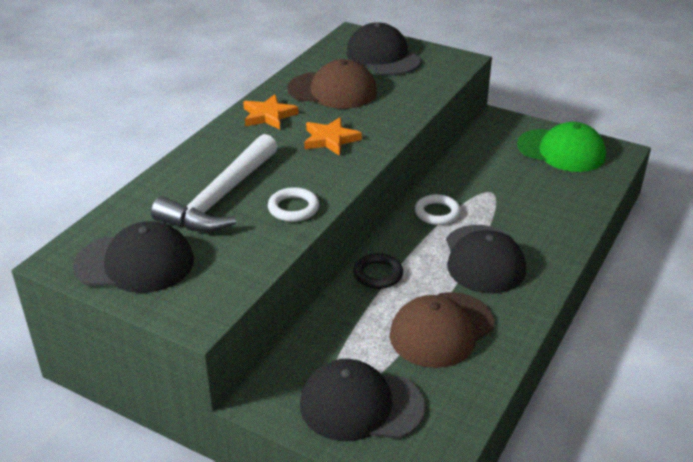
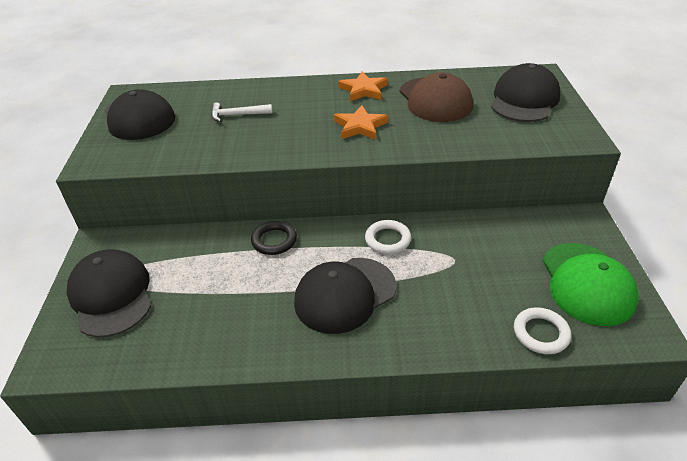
camera: 60 degrees right, 5 degrees up
(221, 197) = (237, 115): white hammer -> white hammer, size x0.47
(293, 208) = (248, 147): white ring -> white ring (541, 333)
(441, 330) = (226, 305): brown cap -> none

